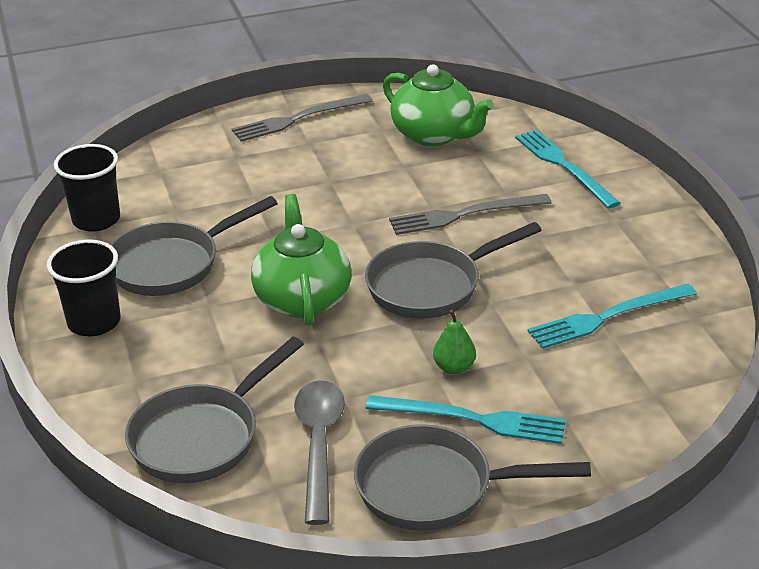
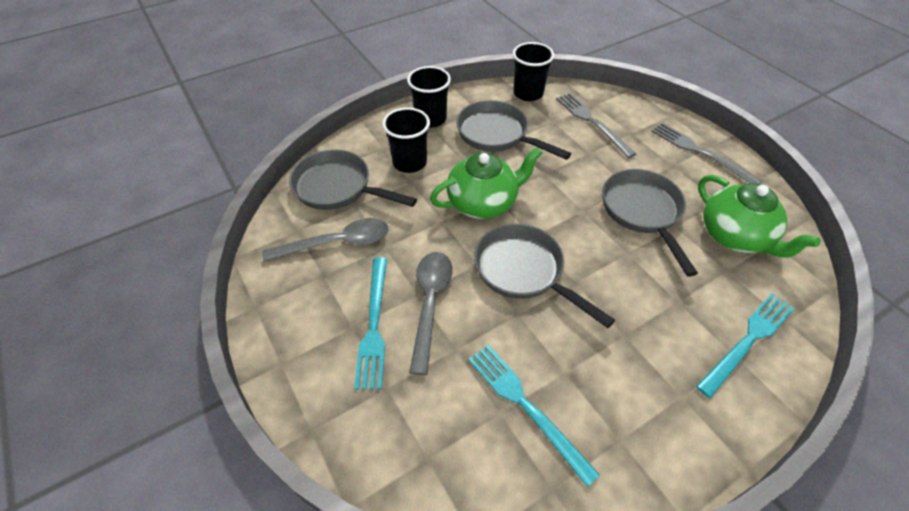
camera: 75 degrees right, 15 degrees up
(185, 356) = (409, 162): none -> black cup
(434, 135) = (735, 236): green teapot -> green teapot turned 60 degrees counterclockwise
(435, 488) = (301, 314): grey pan -> grey pan (643, 212)
(454, 367) = (430, 303): green pear -> grey spoon
(464, 215) = (628, 276): grey fork -> grey fork (592, 122)

